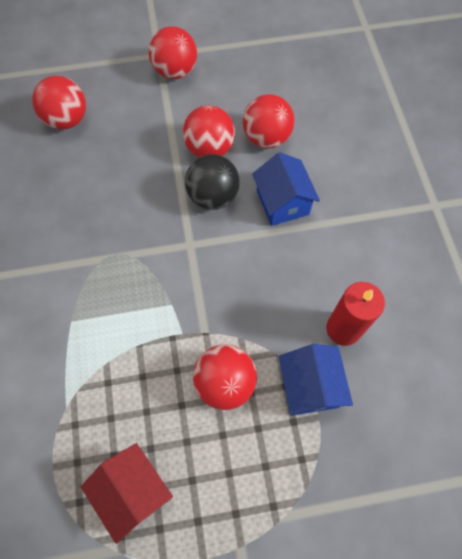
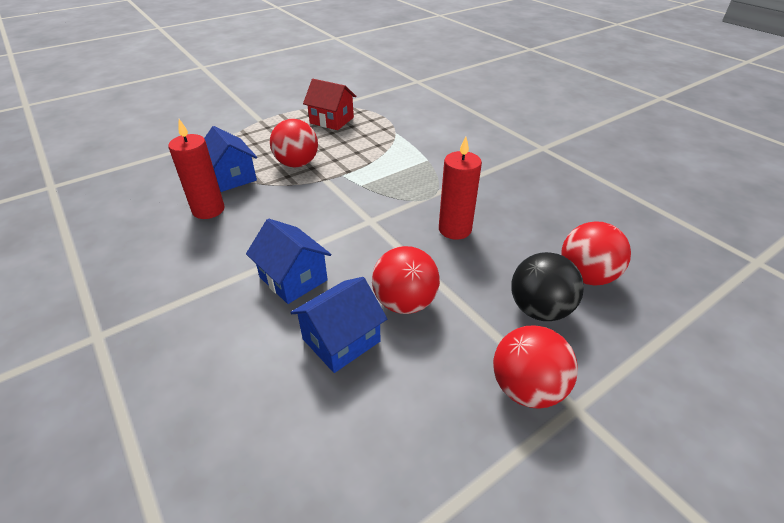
camera: 155 degrees right, 25 degrees down
(123, 202) = (455, 229): none -> red candle
(213, 196) = (371, 260): black ball -> black ball (539, 309)
(266, 138) = (341, 340): red ball -> blue house

